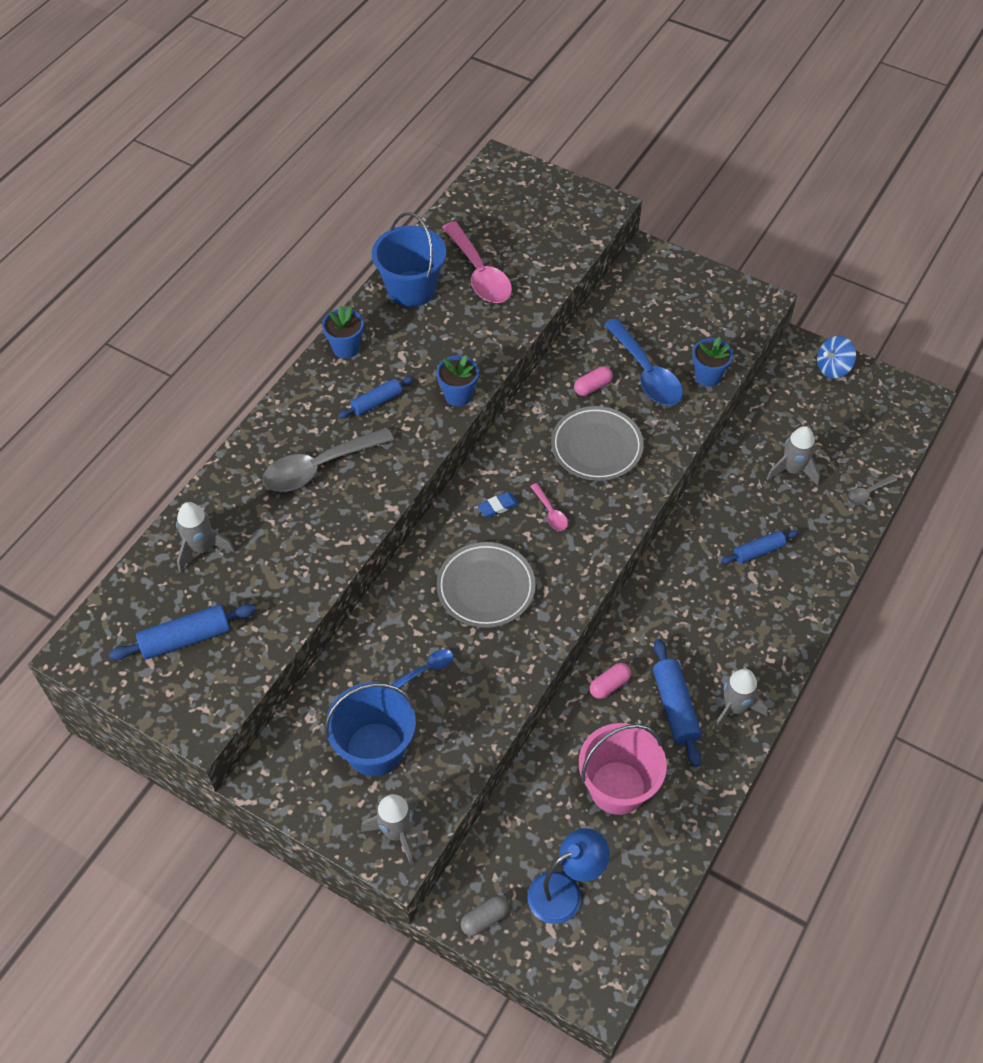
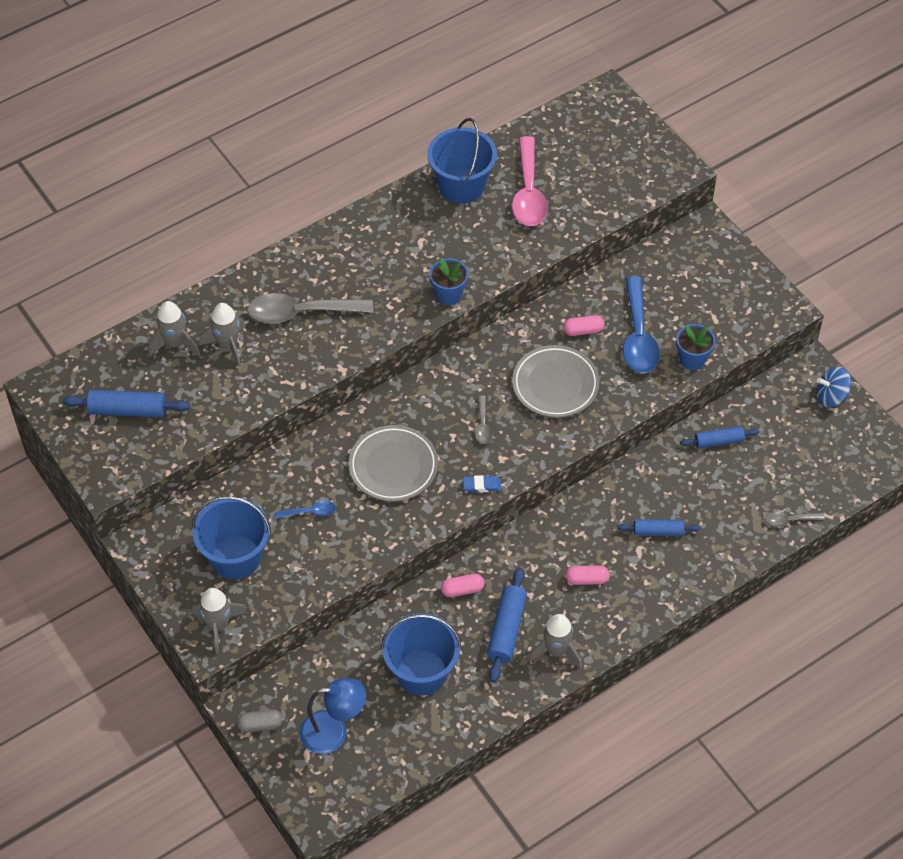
camera: 25 degrees right, 0 degrees up
(346, 348) = (377, 218): blue flower pot -> none
(376, 402) = (377, 275): blue rolling pin -> blue rolling pin (718, 441)
(498, 506) = (441, 403): blue eraser -> blue eraser (481, 485)
(550, 512) = (482, 425): pink spoon -> grey spoon
(617, 787) = (421, 672): pink bucket -> blue bucket
(721, 625) = (587, 579): none -> pink capsule
(792, 470) = (733, 474): grey rocket -> grey rocket (228, 345)

